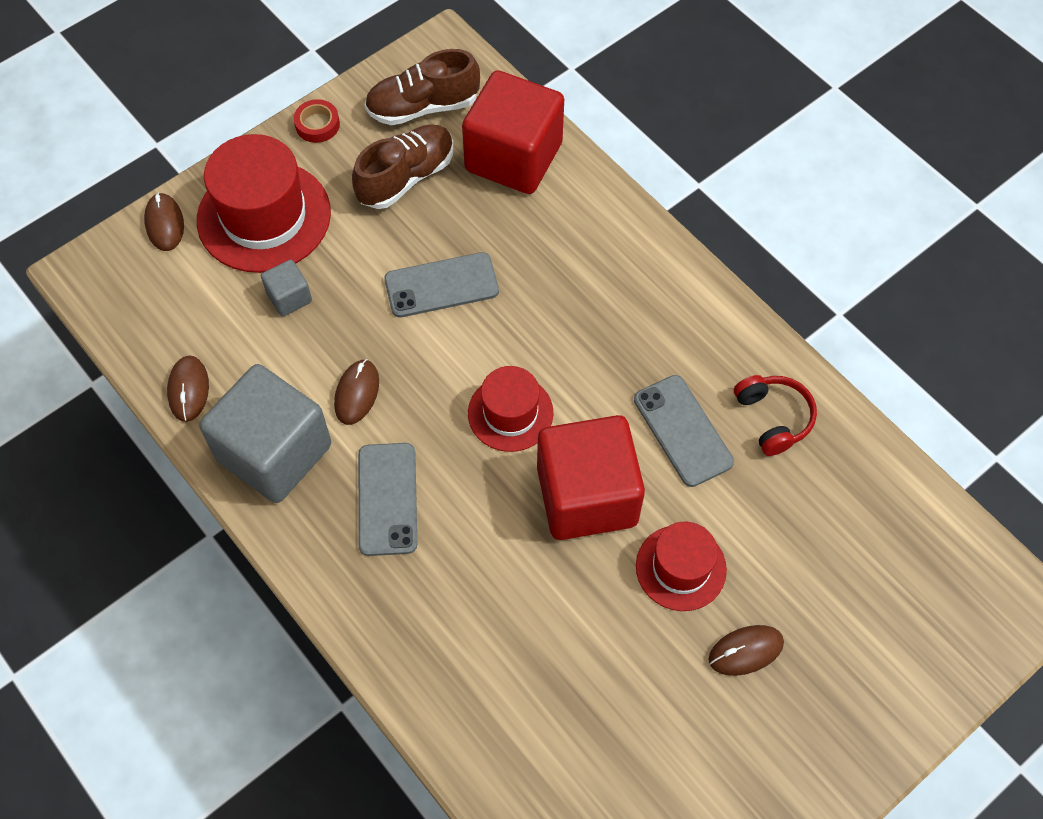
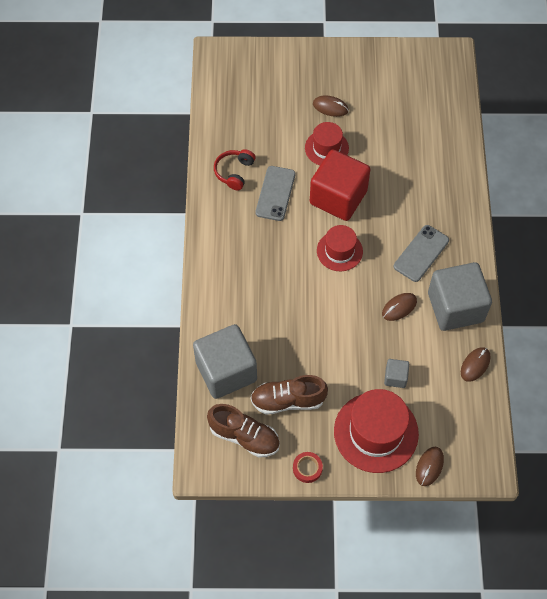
camera: 140 degrees left, 0 degrees up
(441, 285) = (319, 330): grey phone -> none
(513, 157) = (226, 371): red cube -> grey cube

